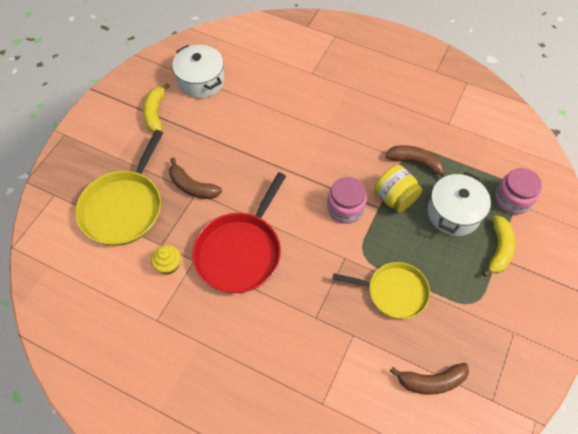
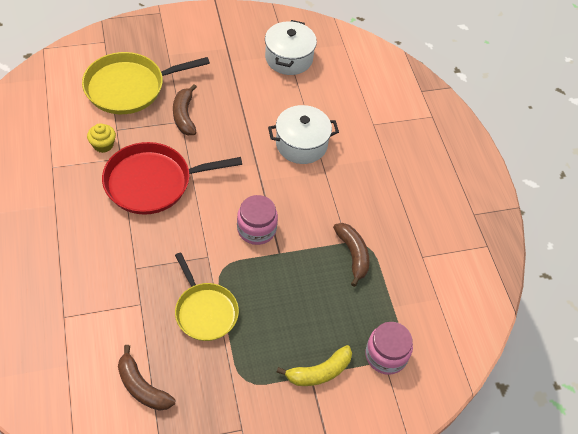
camera: 45 degrees right, 5 degrees down
(155, 113) = (230, 51): yellow banana -> none
(394, 198) = (300, 259): yellow jar -> none
(453, 213) = (325, 314): white pot -> white pot (301, 144)

